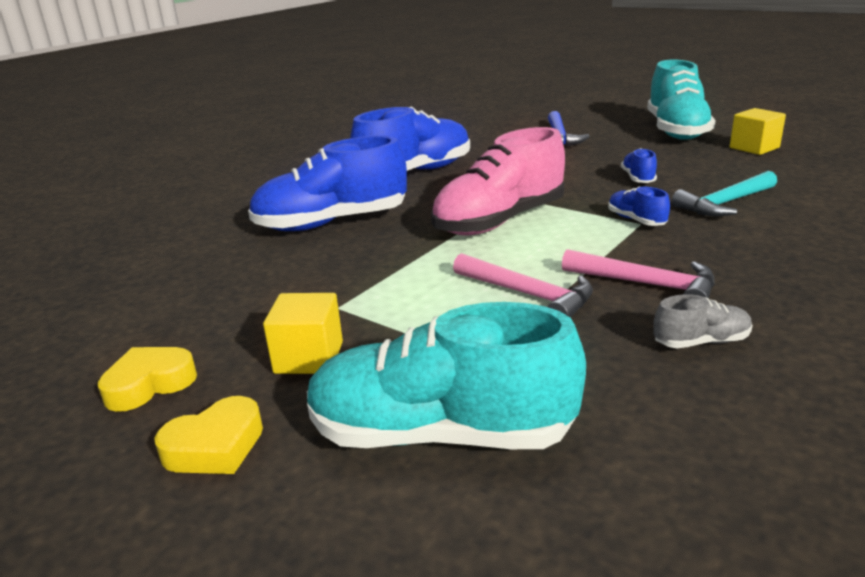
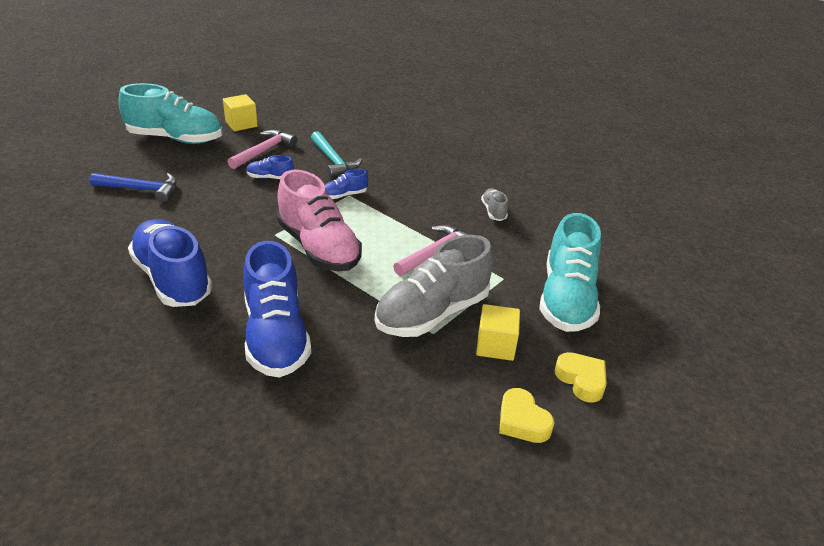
camera: 90 degrees left, 10 degrees up
(379, 303) = (432, 313): none -> grey shoe
(647, 284) = (433, 212): pink hammer -> pink hammer (264, 151)

